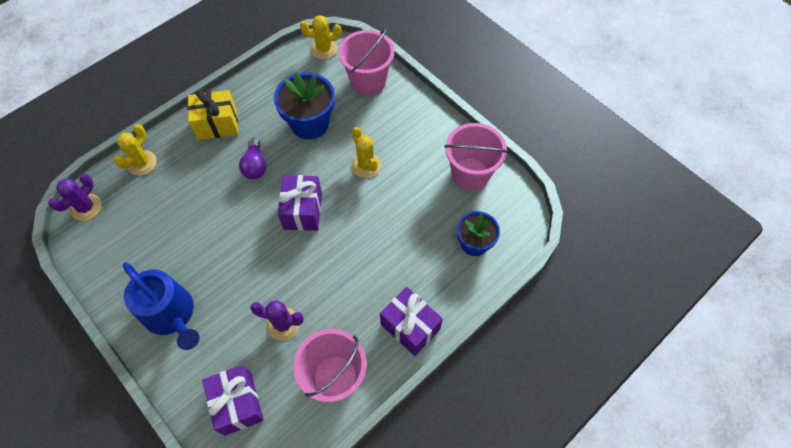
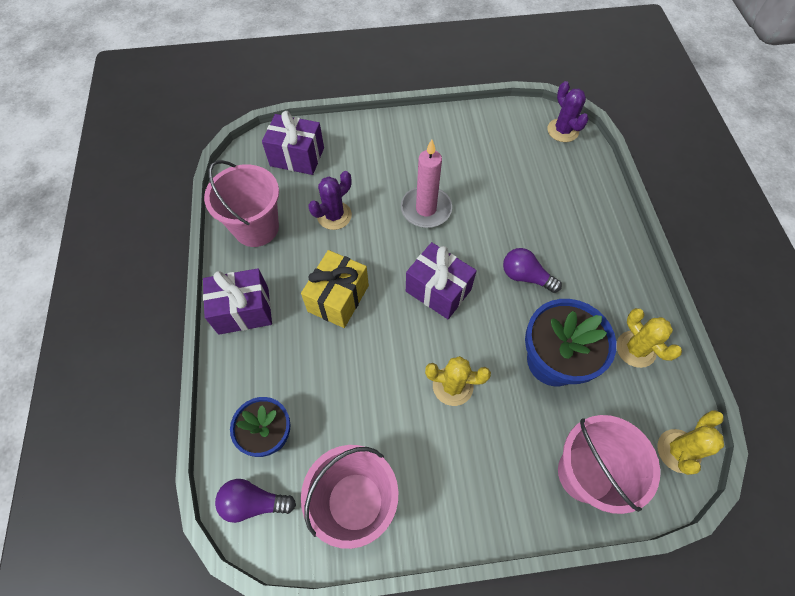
camera: 125 degrees right, 0 degrees up
(142, 163) = (591, 186): yellow cactus -> yellow cactus (635, 349)
(172, 315) = (408, 147): blue watering can -> none
(217, 124) = (607, 268): yellow gift -> yellow gift (338, 298)
(234, 260) = (426, 209): none -> pink candle
(514, 223) = (254, 502): none -> purple light bulb

